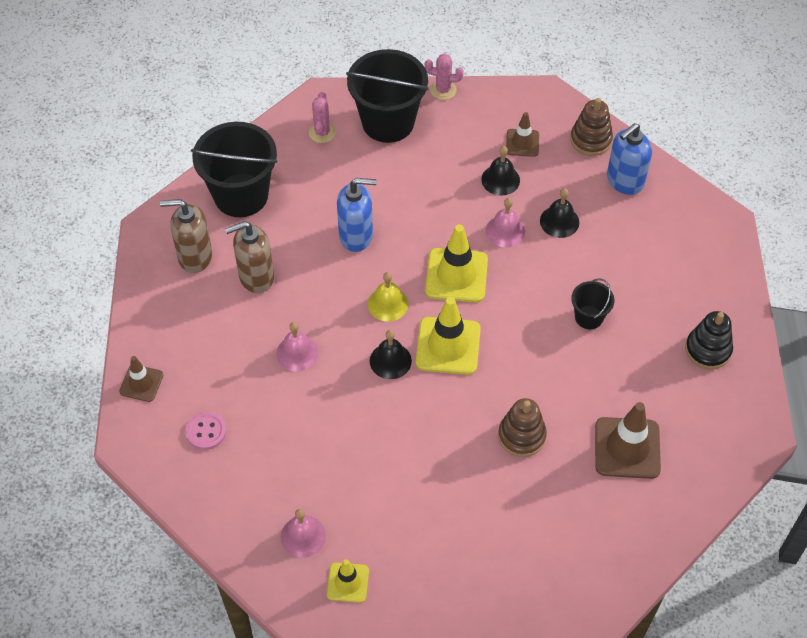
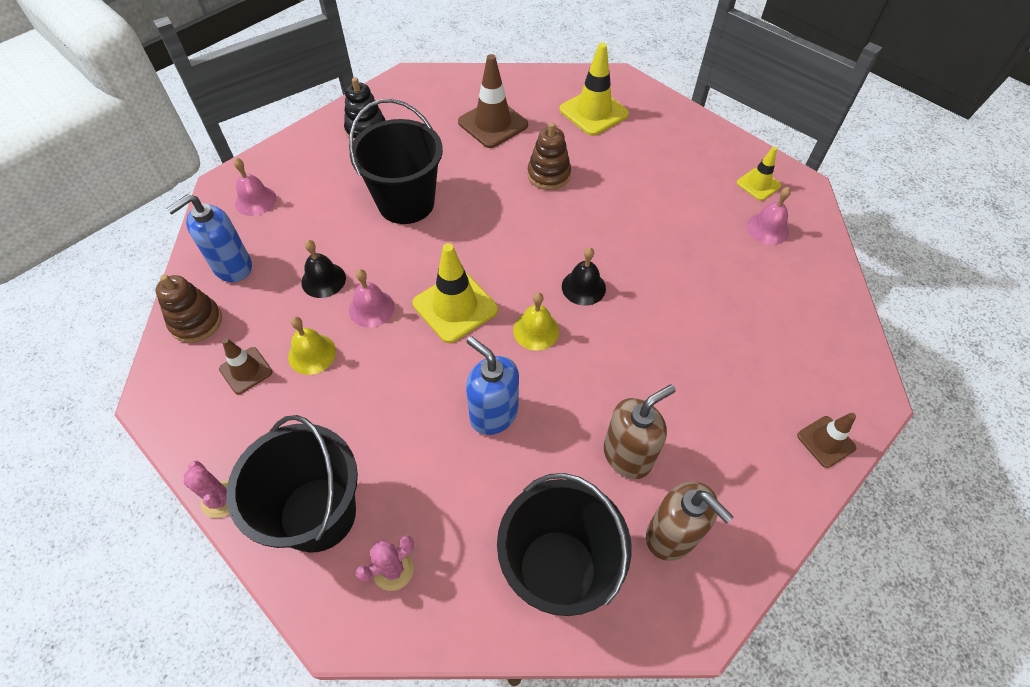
camera: 135 degrees left, 0 degrees up
(206, 432) = (791, 352): pink button -> none
(256, 277) = (627, 455): brown soap dispenser -> brown soap dispenser turned 60 degrees counterclockwise
(297, 353) = (654, 353): pink bell -> pink bell (255, 200)
(448, 346) = (528, 263): yellow traffic cone -> yellow traffic cone (593, 112)
(500, 180) = (312, 354): black bell -> yellow bell
(589, 317) = (406, 203): black bucket -> black bucket, size x2.04
(624, 181) = (232, 267): blue soap dispenser -> blue soap dispenser turned 135 degrees clockwise

